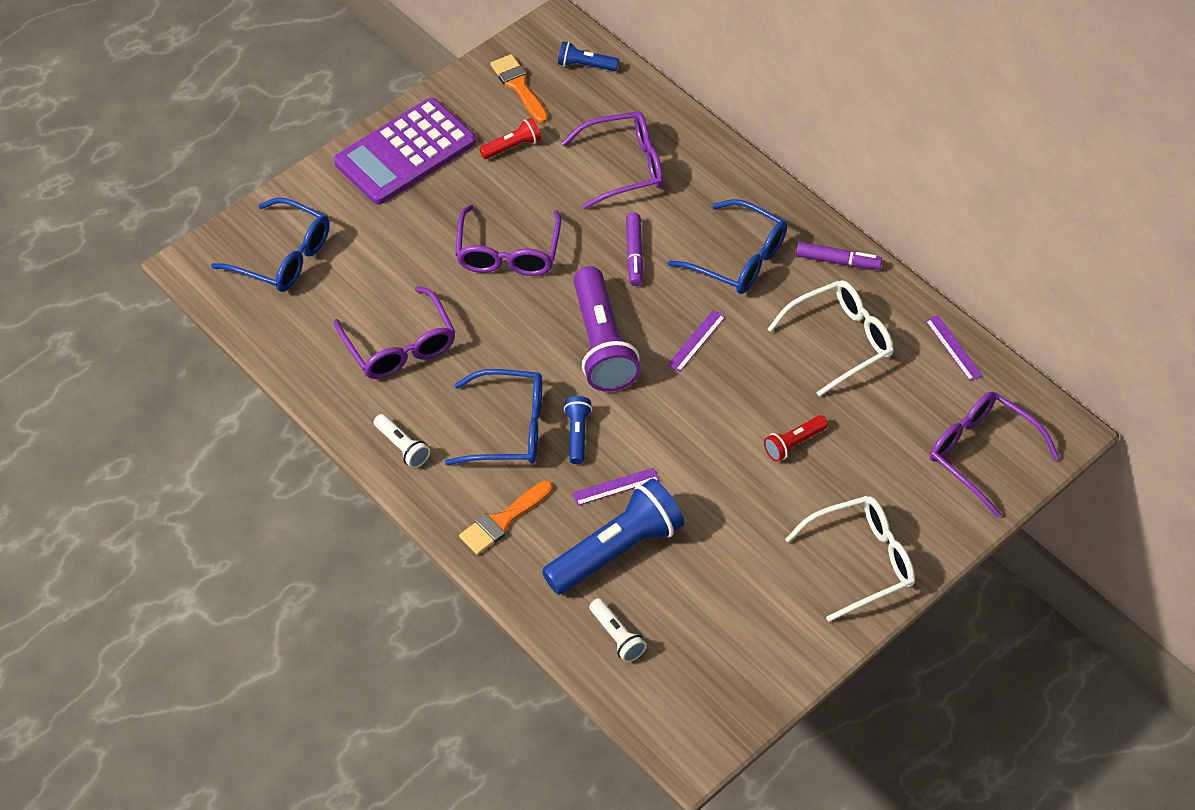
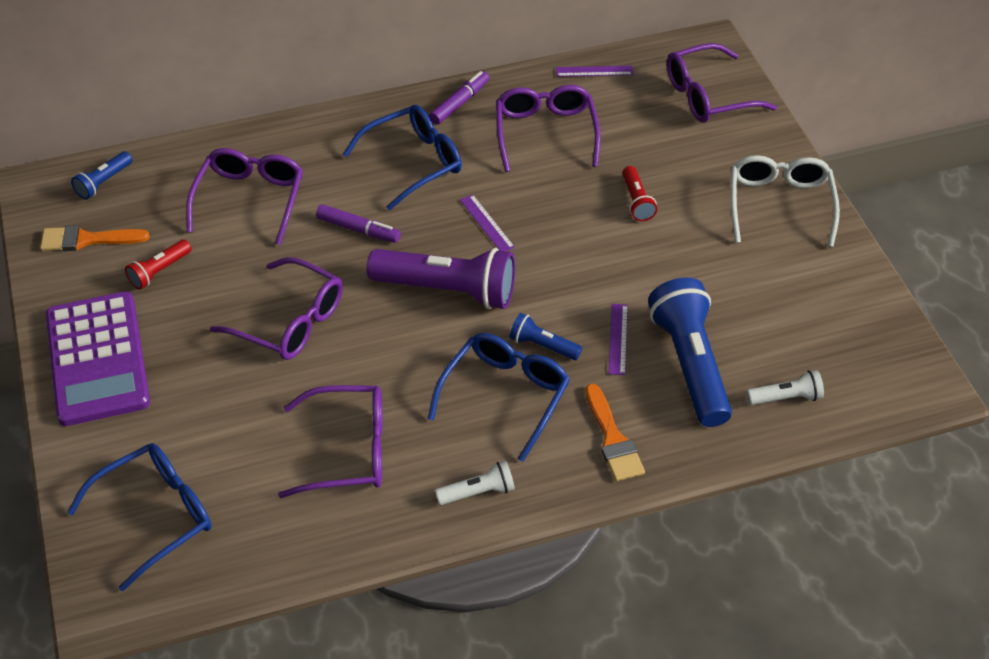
camera: 65 degrees left, 5 degrees down
(512, 146) = (159, 271): red flashlight -> red flashlight turned 135 degrees counterclockwise
(840, 341) = (545, 133): white glasses -> purple glasses

